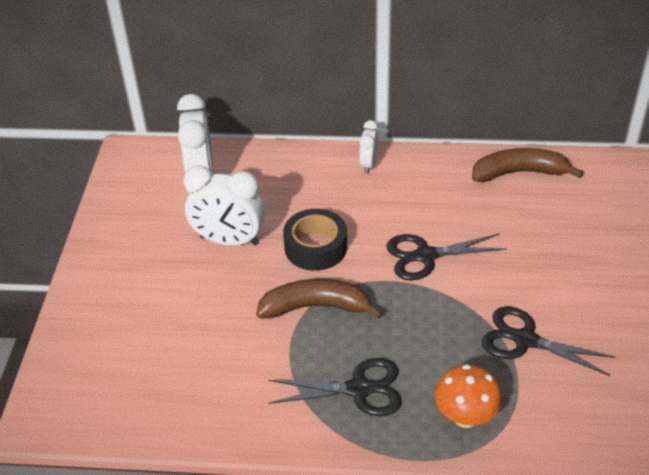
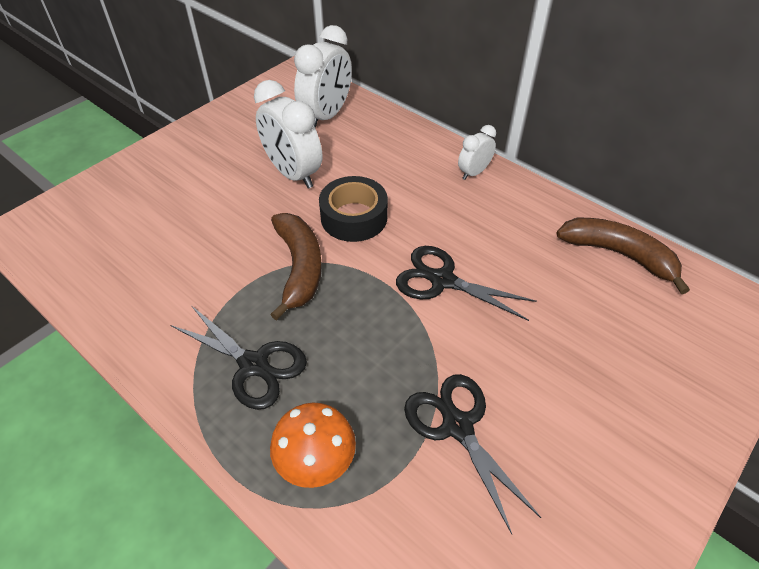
camera: 35 degrees right, 5 degrees up
(316, 307) = (299, 268): brown banana -> brown banana turned 45 degrees clockwise

